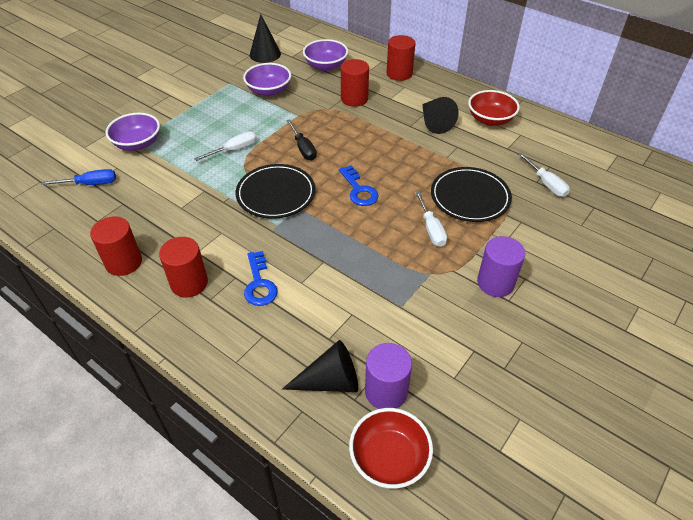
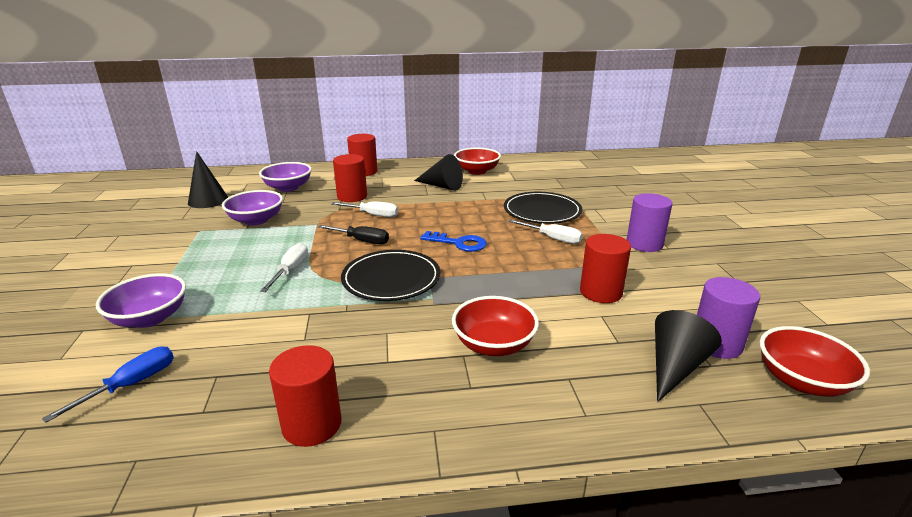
camera: 45 degrees left, 20 degrees down
(189, 283) = (425, 390): red cylinder -> red cylinder (601, 292)
(259, 283) = (494, 345): blue key -> red bowl
(546, 184) = (571, 186): white screwdriver -> white screwdriver (373, 215)

